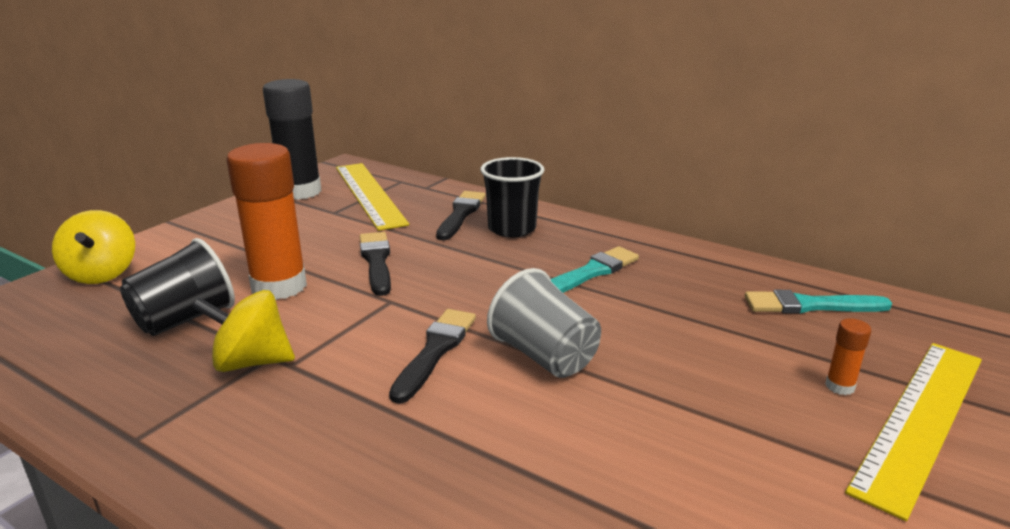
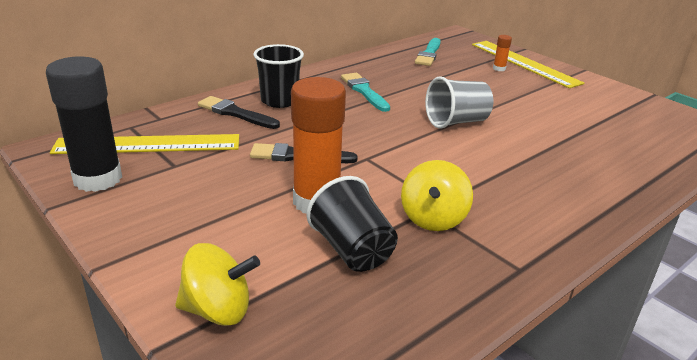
camera: 75 degrees left, 5 degrees up
(435, 351) = (440, 151): black brush -> none

